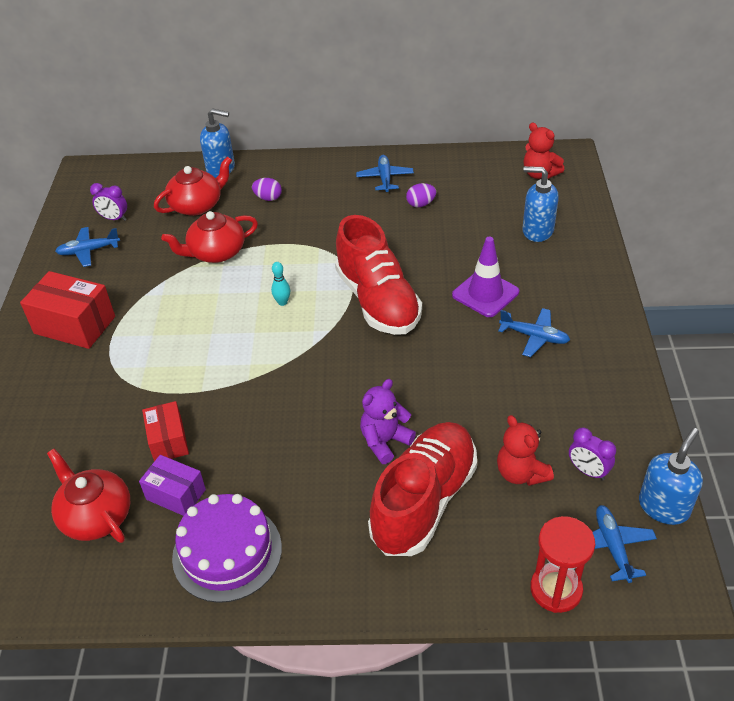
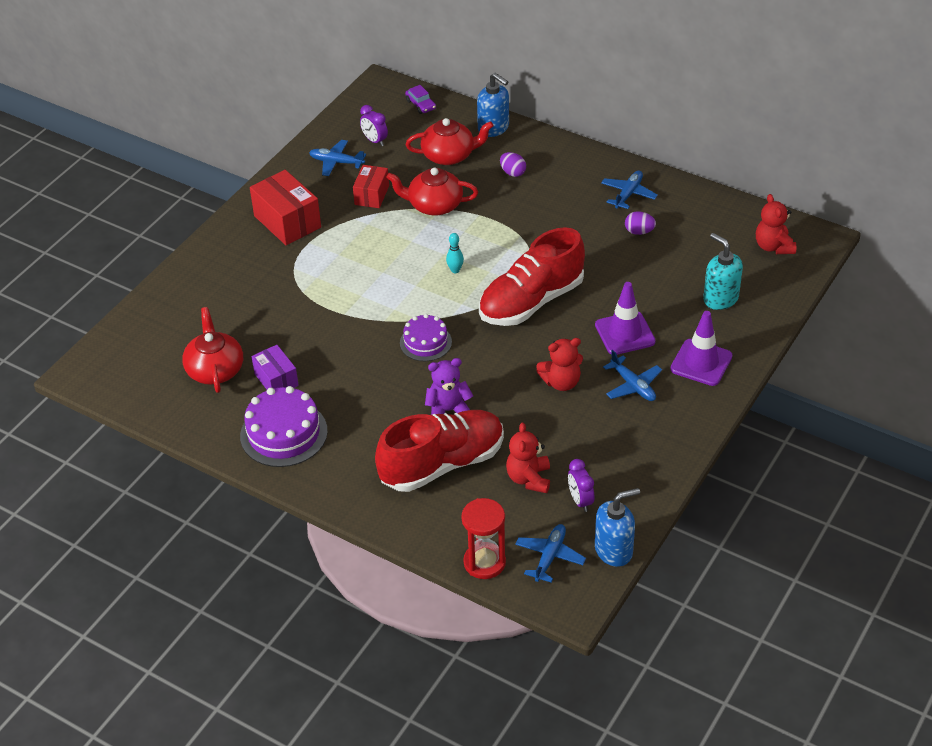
camera: 30 degrees right, 0 degrees up
(137, 173) = (421, 104): none -> purple car
(168, 441) = (296, 340): red box -> red box (372, 195)
(307, 383) = (425, 342): none -> purple cake
(378, 301) = (531, 302): red shoe -> red shoe turned 45 degrees clockwise
(468, 363) = (561, 382): none -> red teddy bear
(537, 231) = (720, 298): blue soap dispenser -> turquoise soap dispenser
(572, 290) = (701, 362): none -> purple traffic cone

